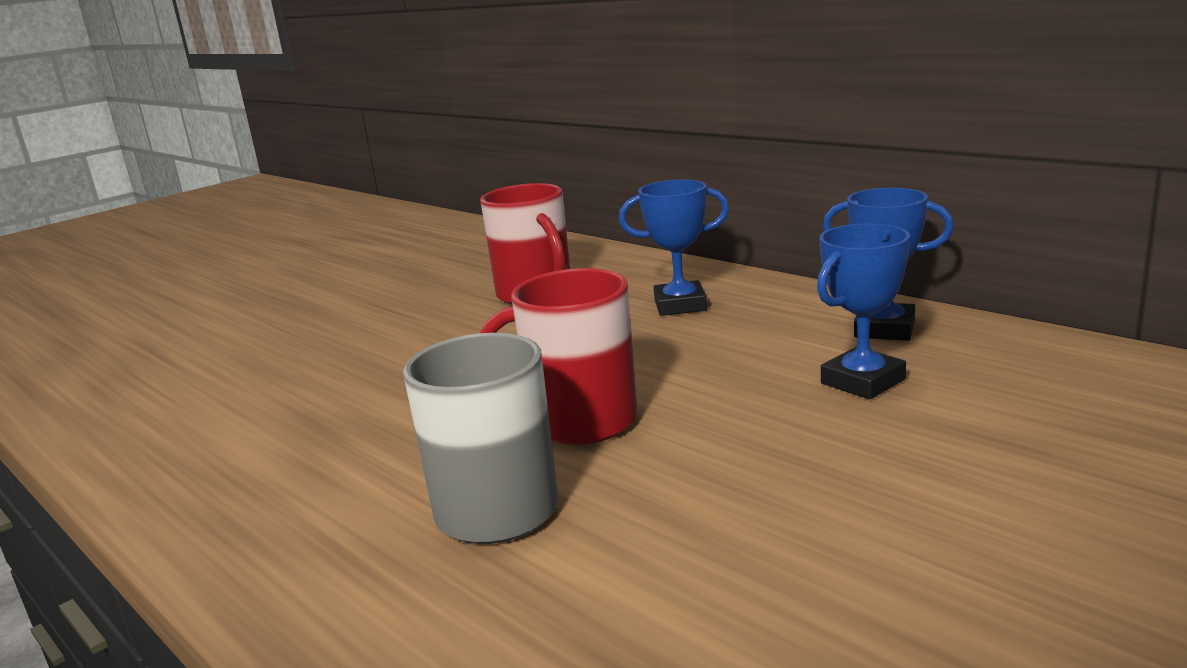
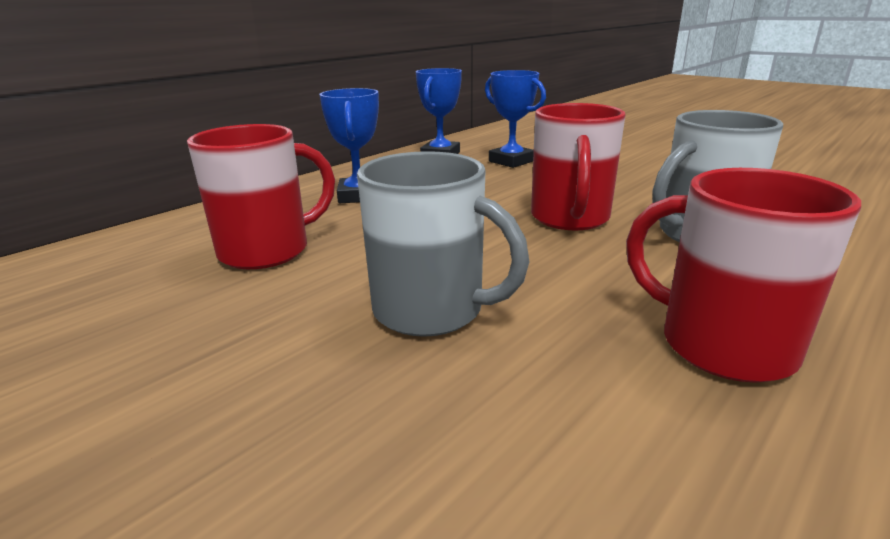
camera: 95 degrees left, 5 degrees up
(264, 474) = (721, 345): none -> red mug
(396, 362) = (431, 311): none -> grey mug

